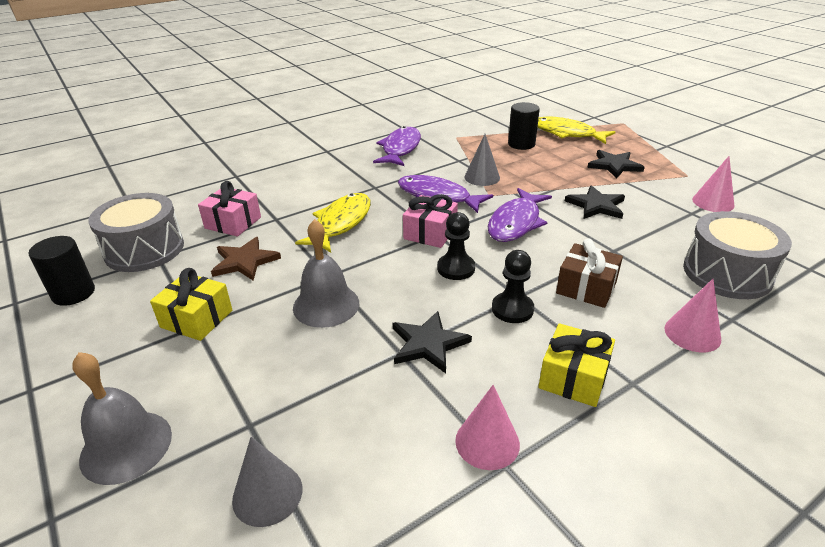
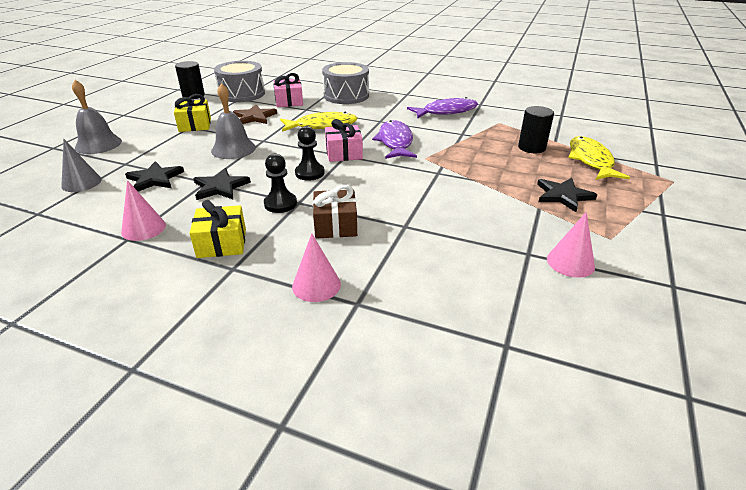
camera: 55 degrees right, 0 degrees up
(482, 177) = (448, 148): grey cone -> none
(516, 223) = (396, 177): purple fish -> none
(596, 205) = (471, 203): black star -> black star (155, 179)
(727, 273) = (433, 290): grey drum -> grey drum (346, 96)

